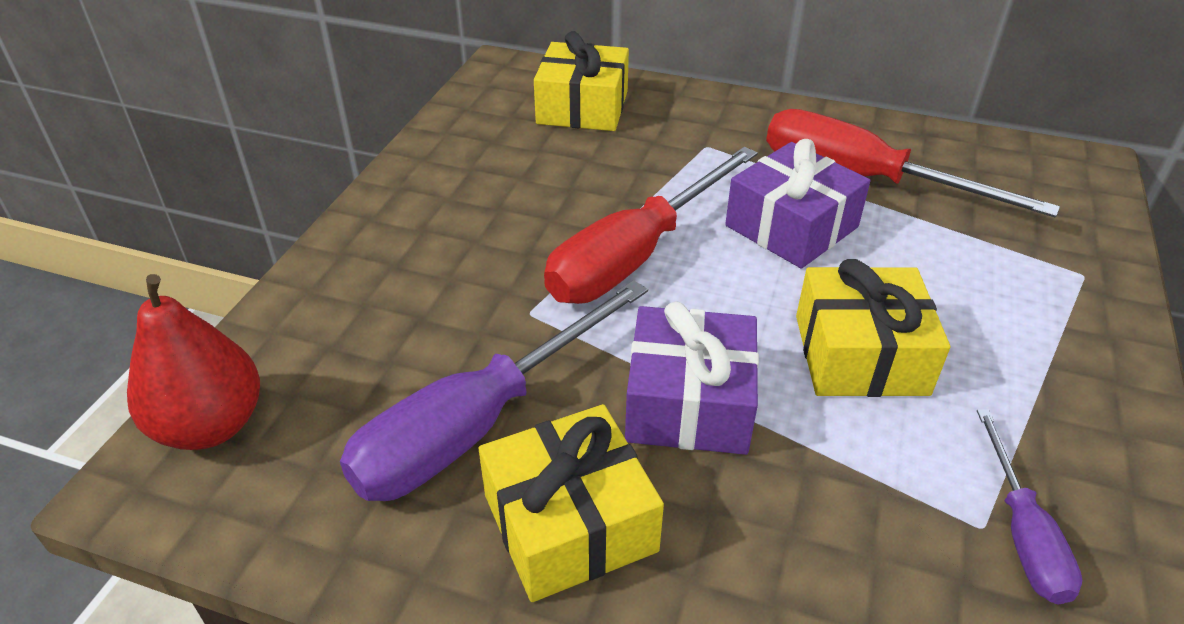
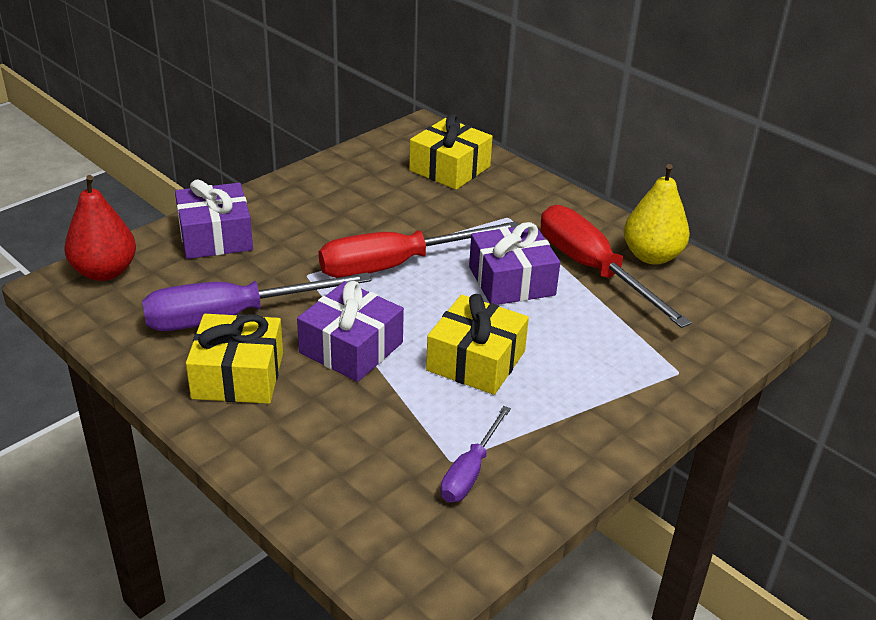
camera: 25 degrees right, 5 degrees down
(349, 301) = (215, 236): none -> purple gift
(904, 142) = (651, 256): none -> yellow pear

